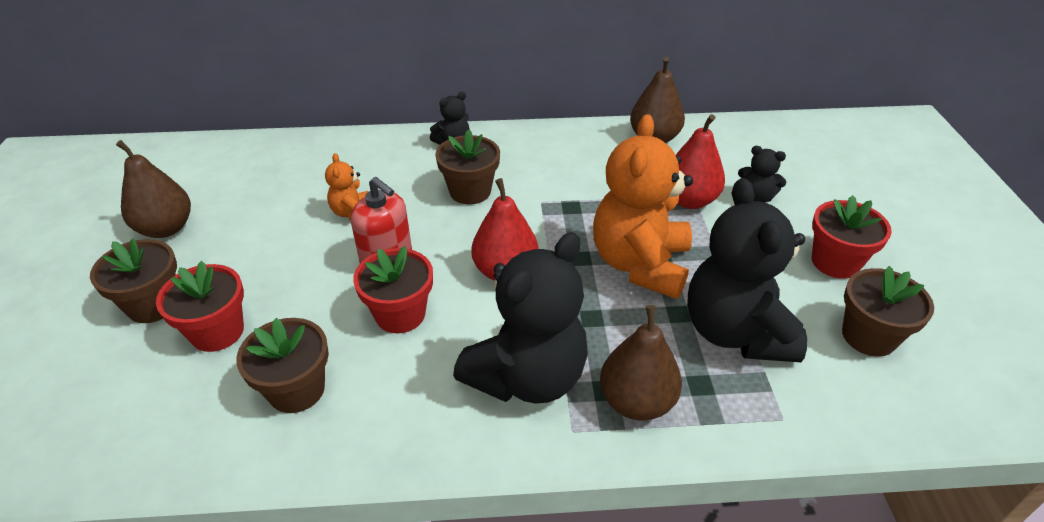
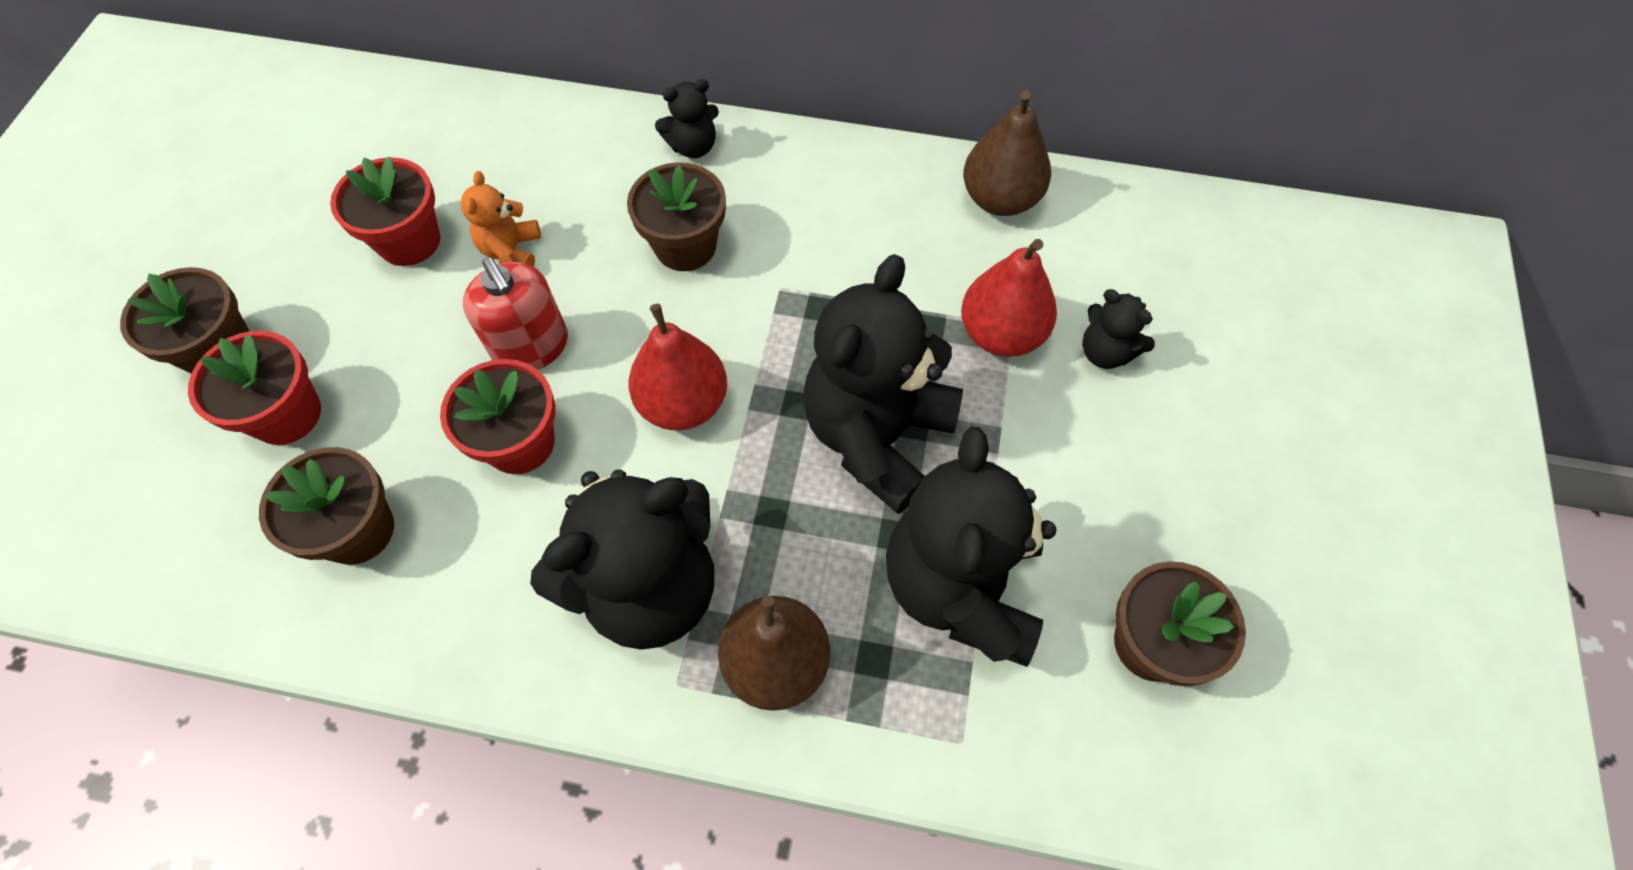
camera: 15 degrees right, 20 degrees up
(166, 228) = (264, 224): brown pear -> none
(640, 264) = (876, 436): orange teddy bear -> black teddy bear
(835, 262) = (1169, 501): red flower pot -> red flower pot (409, 241)

